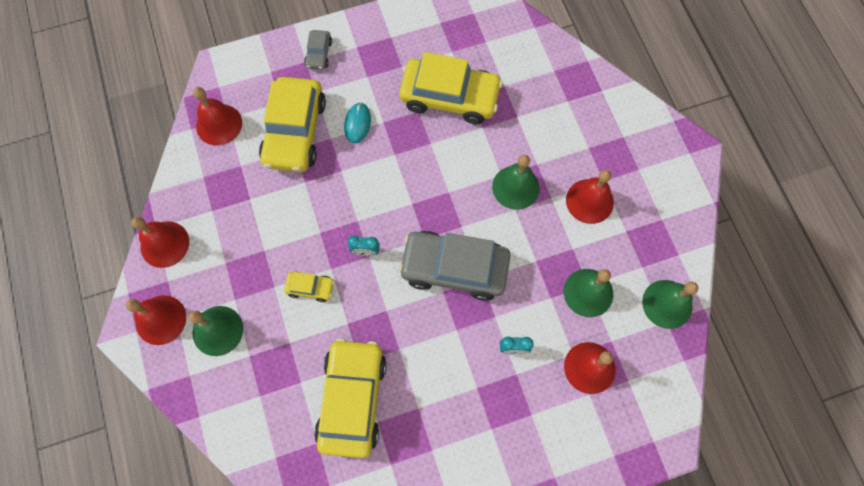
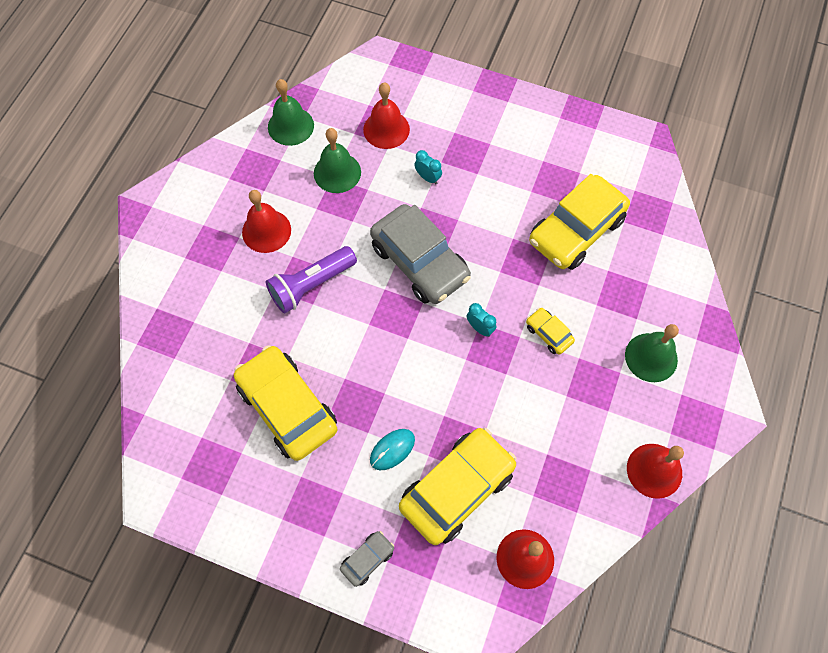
camera: 140 degrees left, 5 degrees down
(161, 319) = (696, 402): red bell -> none
(515, 187) = (311, 285): green bell -> purple flashlight

